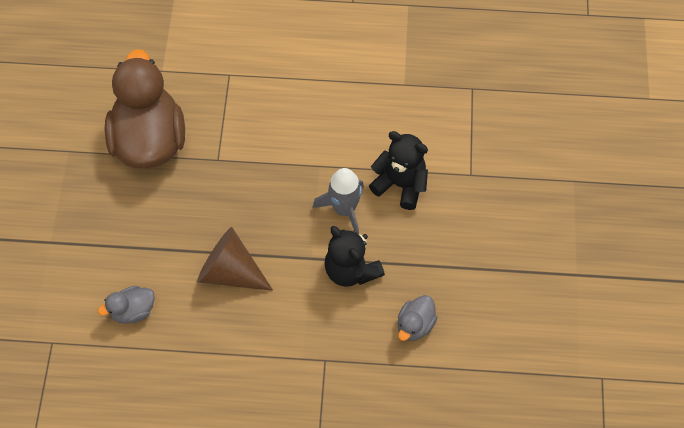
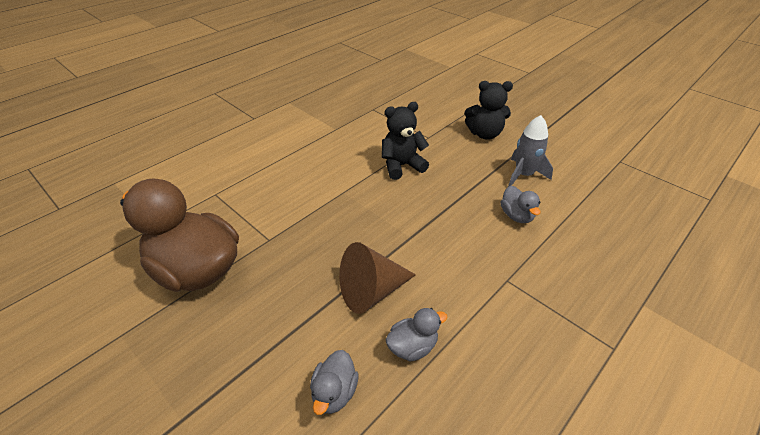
camera: 50 degrees left, 20 degrees down
(205, 333) = (412, 346): none -> grey duck
(344, 209) = (390, 199): grey rocket -> grey rocket (524, 175)
(351, 270) = (442, 222): black teddy bear -> black teddy bear (484, 134)

